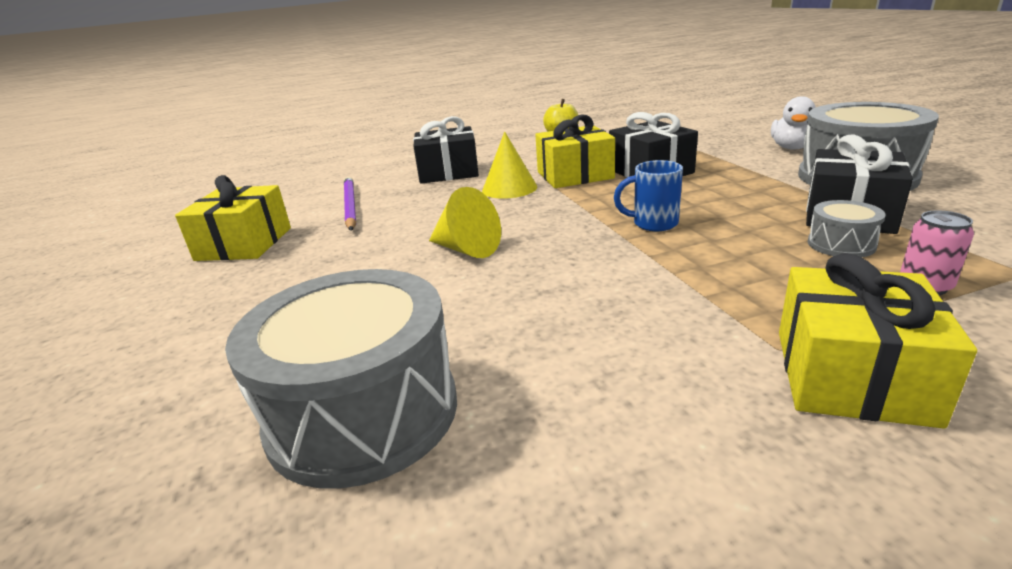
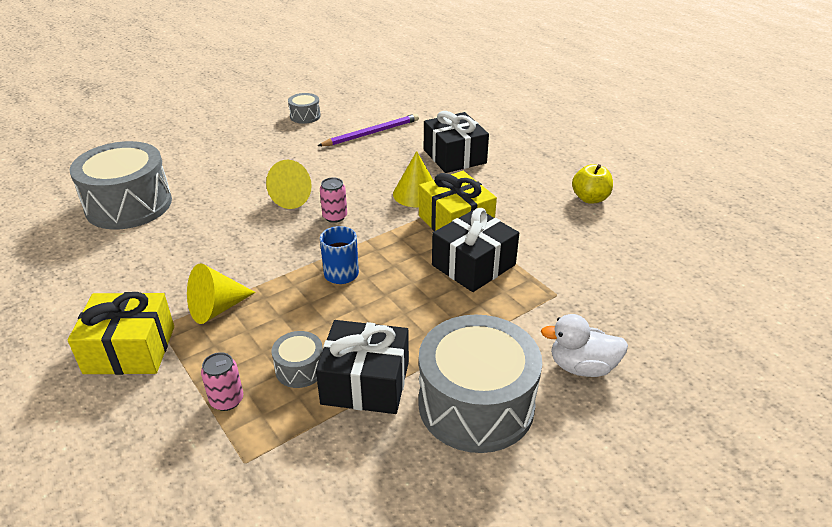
camera: 70 degrees right, 10 degrees up
(244, 244) = (305, 116): yellow gift -> grey drum
(531, 226) = (335, 216): none -> pink can
(728, 299) = (216, 308): none -> yellow cone

